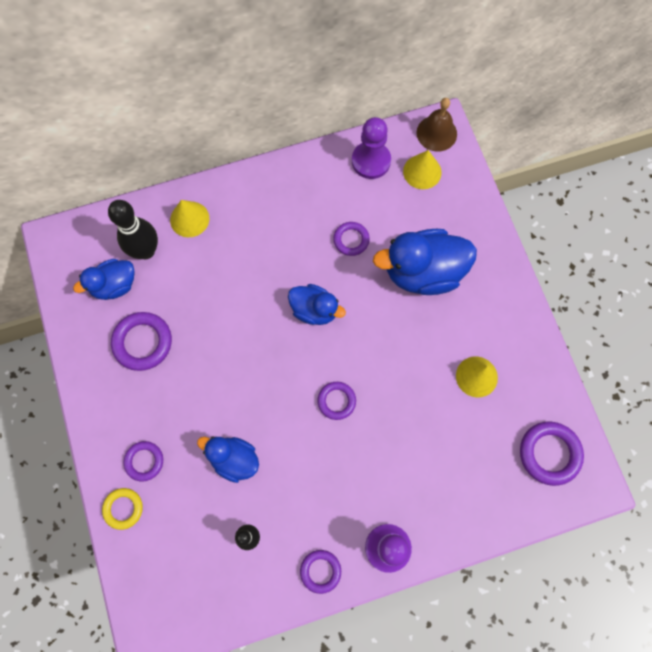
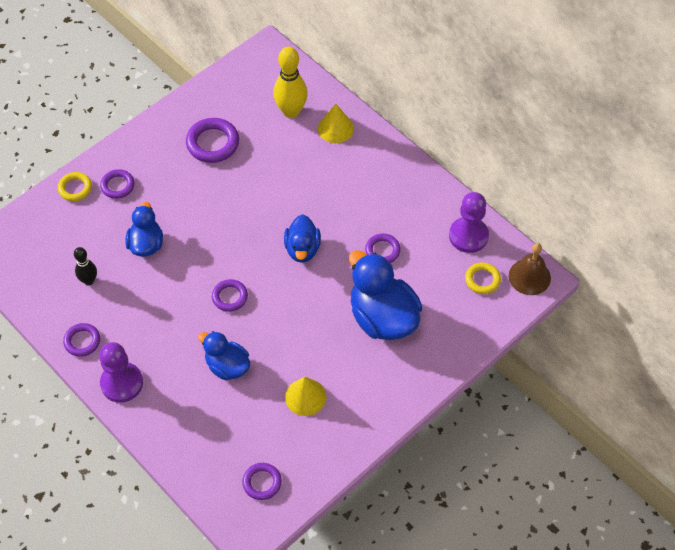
camera: 65 degrees right, 15 degrees down
(114, 285) = (250, 104): blue duck -> blue duck (227, 366)
(145, 251) = (291, 111): black bowling pin -> yellow bowling pin
(422, 171) = (482, 280): yellow cone -> yellow ring
(549, 453) = (262, 482): purple ring -> purple ring, size x0.63

